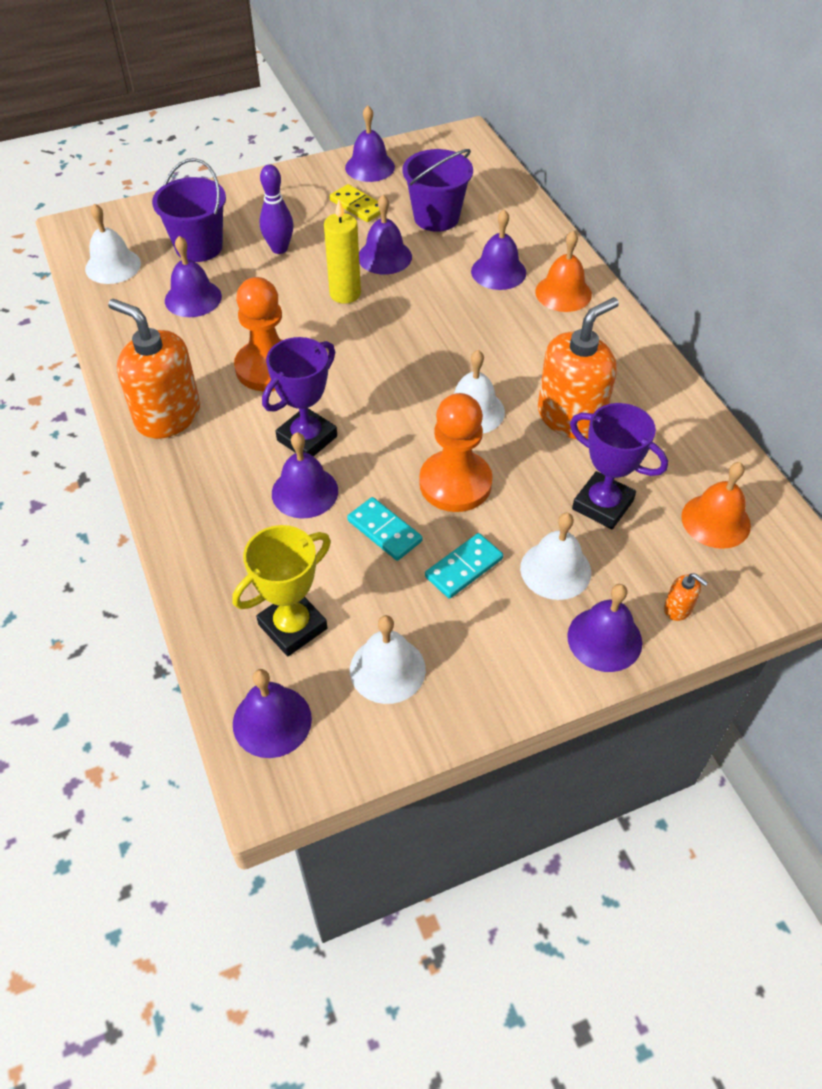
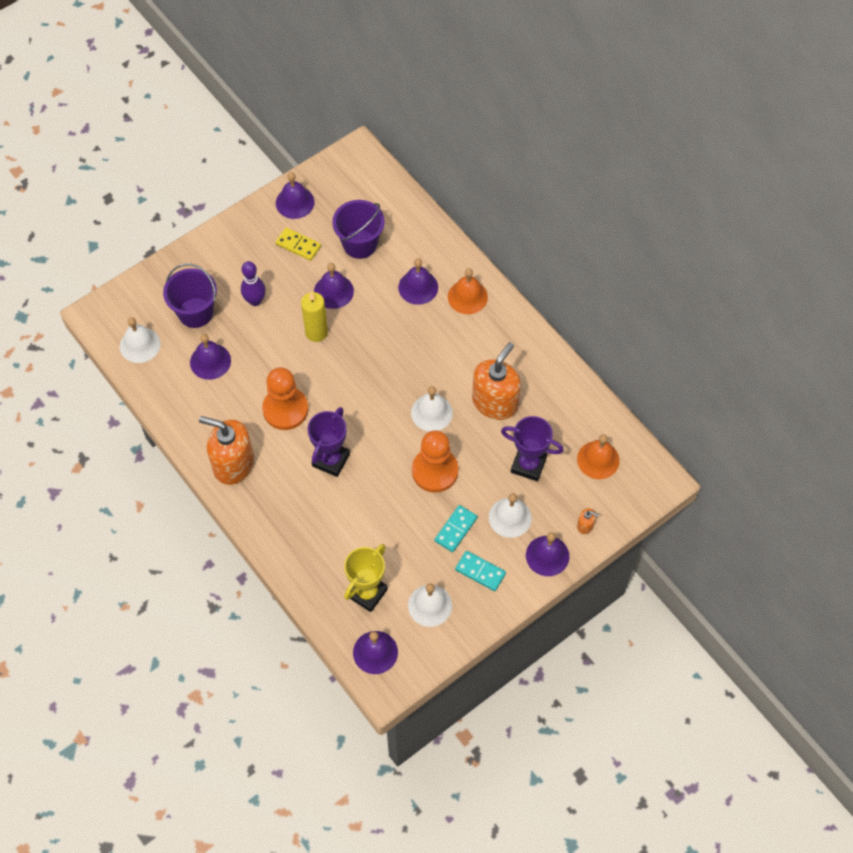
camera: 15 degrees left, 10 degrees up
(305, 492) = (343, 500): purple bell -> none
(384, 531) = (401, 516): turquoise domino -> turquoise domino (480, 572)

